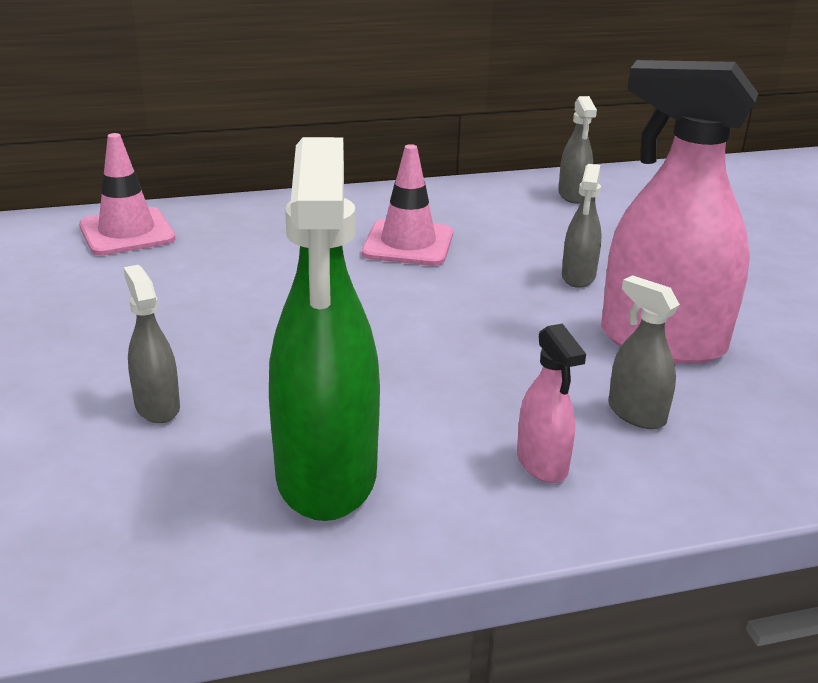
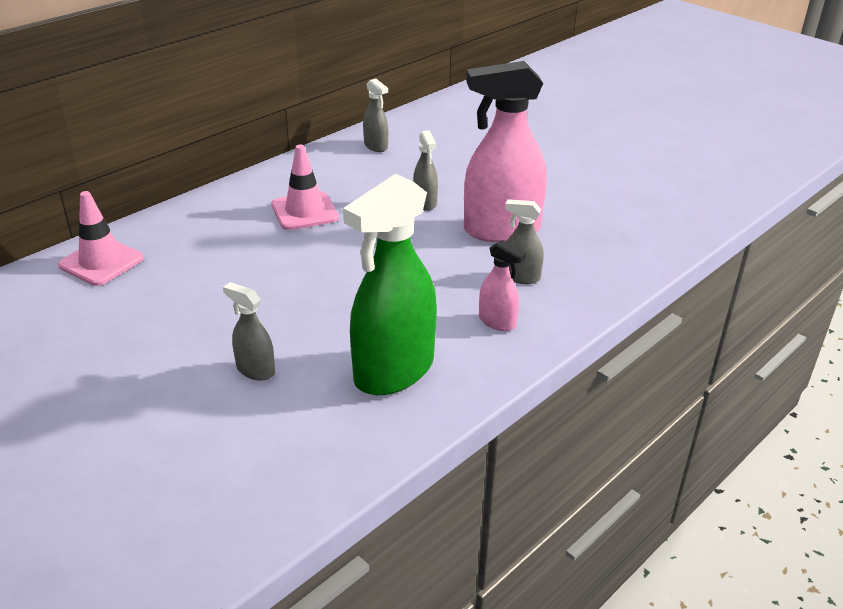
camera: 30 degrees left, 5 degrees up
(326, 475) = (393, 371): green spray bottle -> green spray bottle turned 75 degrees clockwise

